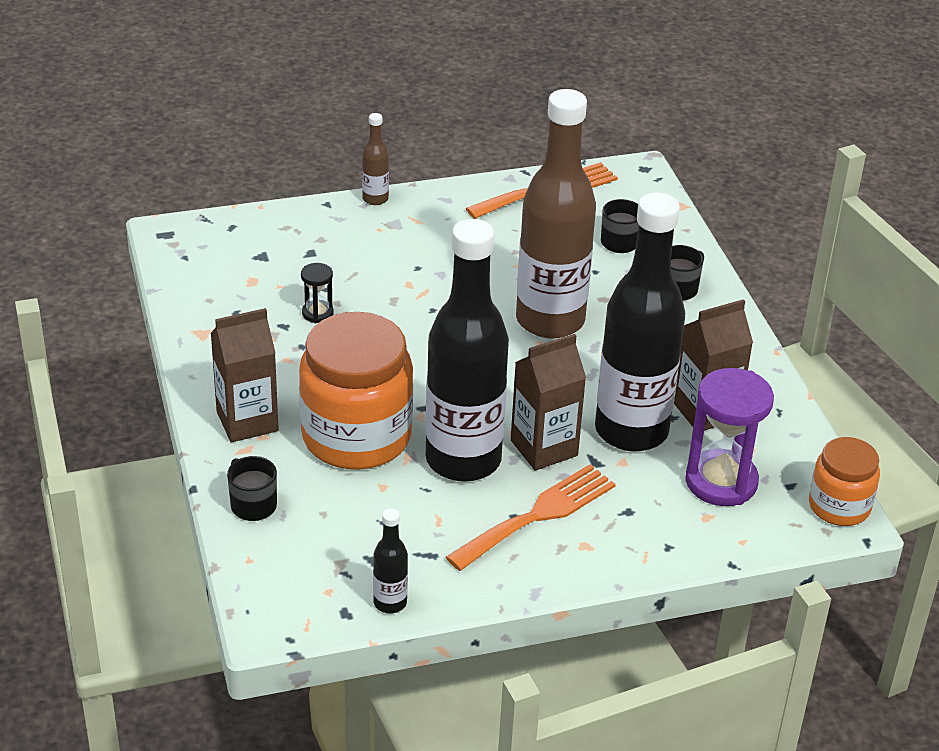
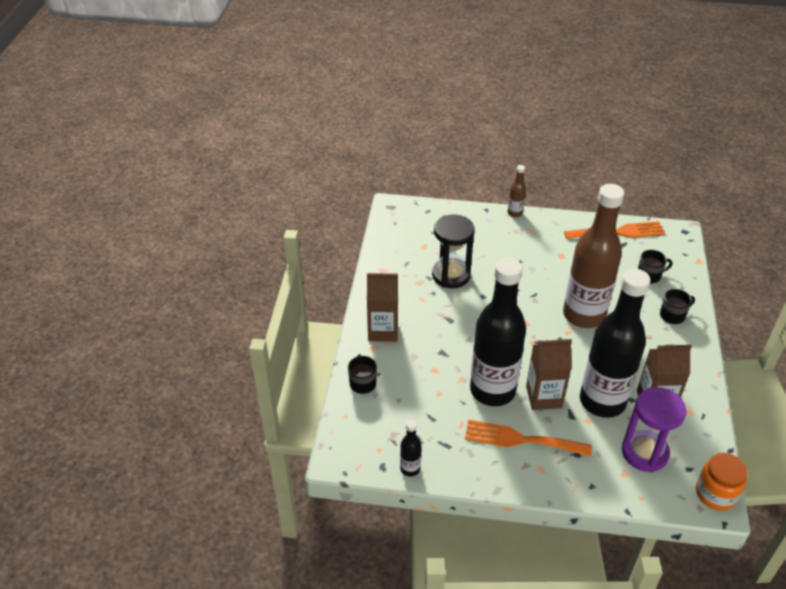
camera: 25 degrees right, 5 degrees up
(317, 313) = (451, 275): black hourglass -> black hourglass, size x2.09
(356, 436) = (438, 357): orange jar -> none
(537, 515) = (521, 439): orange fork -> orange fork turned 150 degrees counterclockwise

